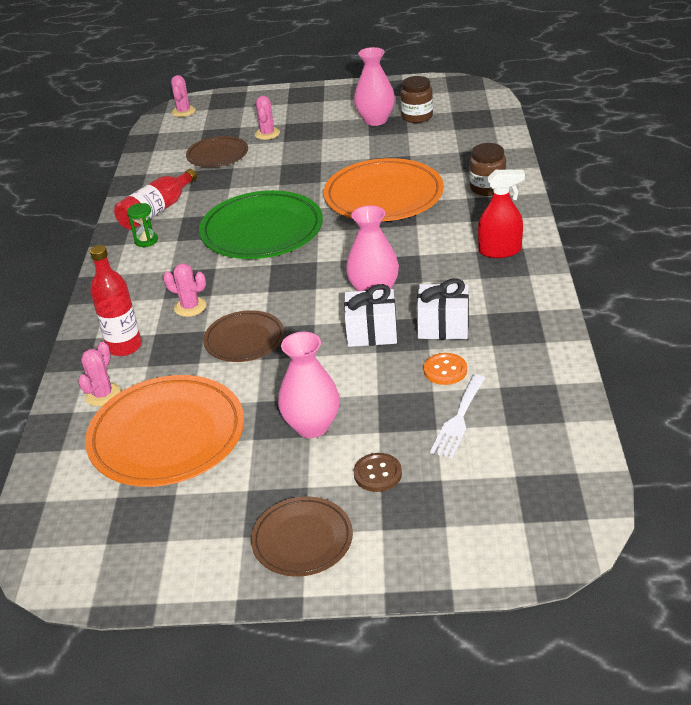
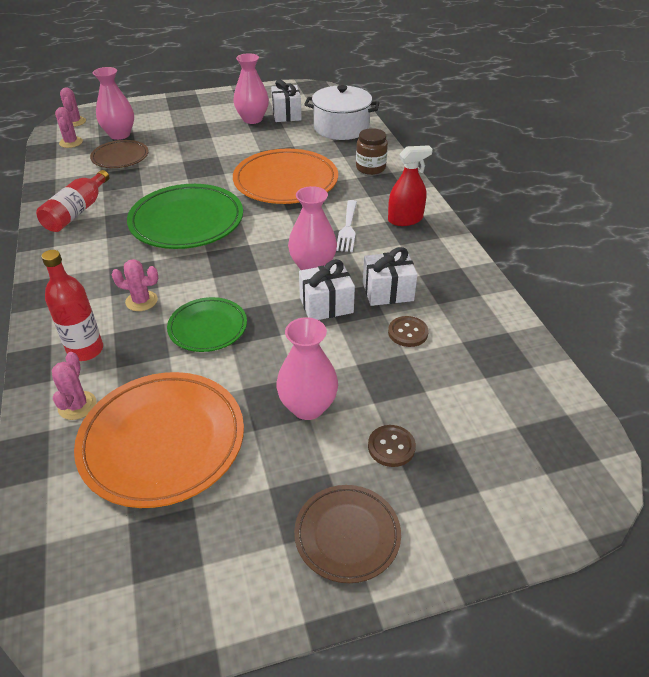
camera: 20 degrees left, 5 degrees up
(146, 241) = (75, 241): green hourglass -> none
(225, 129) = (119, 135): none -> pink vase
(244, 340) = (208, 327): brown plate -> green plate
(267, 134) = (160, 136): pink cactus -> pink cactus (71, 142)
(417, 117) = (286, 114): brown jar -> white gift
(445, 370) = (408, 332): orange button -> brown button
(458, 419) = (441, 379): white fork -> white fork (347, 228)
(474, 137) = (341, 128): none -> white pot

